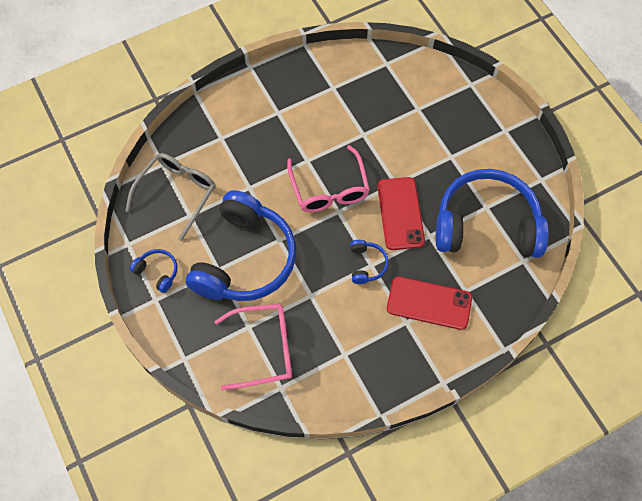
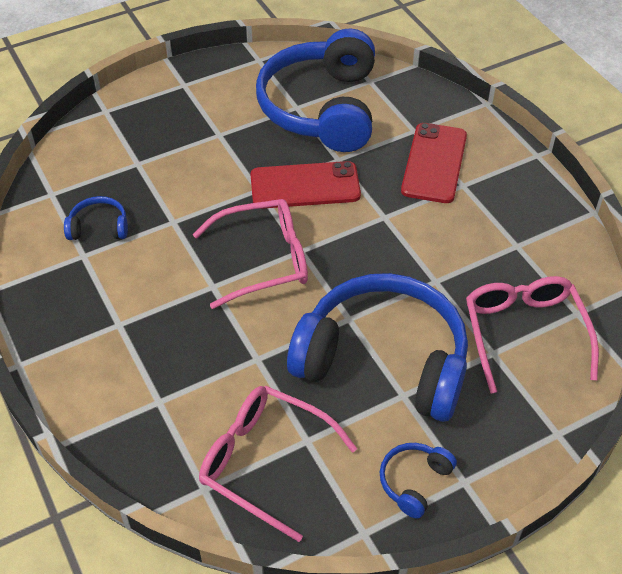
camera: 90 degrees left, 15 degrees down
(177, 193) = (264, 462): grey glasses -> pink glasses
(367, 264) = (384, 221): blue headphones -> blue headphones (99, 227)

